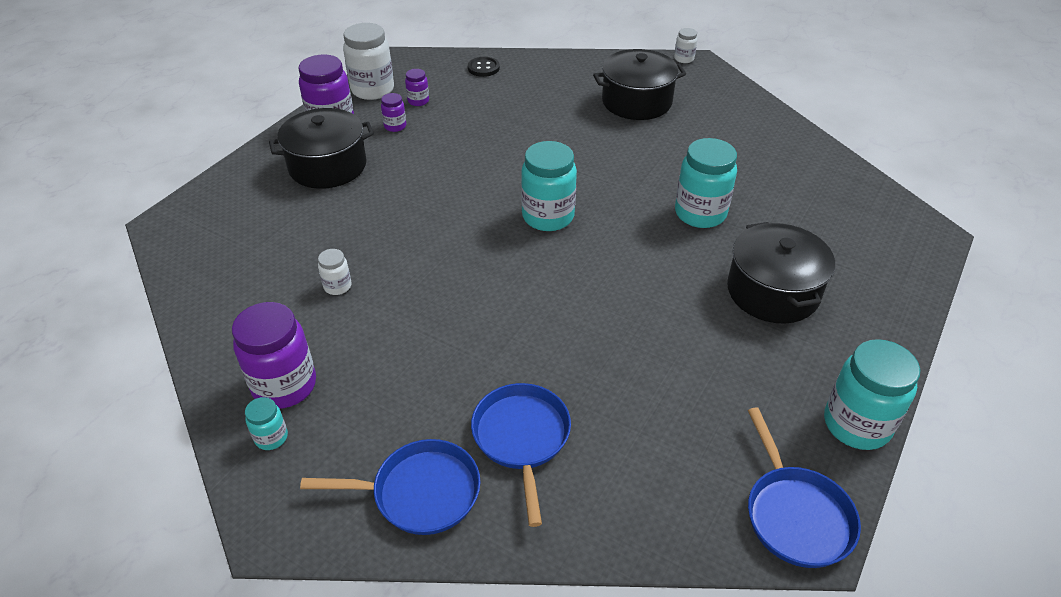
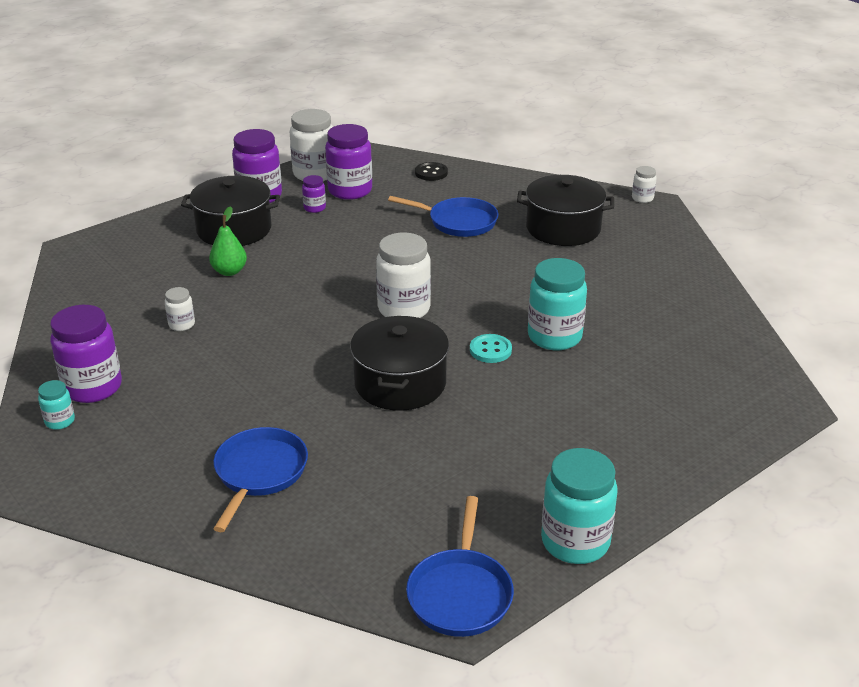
camera: 20 degrees right, 10 degrees down
(351, 214) = (229, 271): none -> green pear
(418, 101) = (350, 191): purple jar -> purple jar, size x2.04
(419, 492) = (149, 489): blue pan -> blue pan (458, 222)
(548, 216) = (404, 309): turquoise jar -> white jar
(653, 241) = (490, 350): none -> turquoise button
(772, 291) = (577, 417): black pot -> black pot (400, 383)

